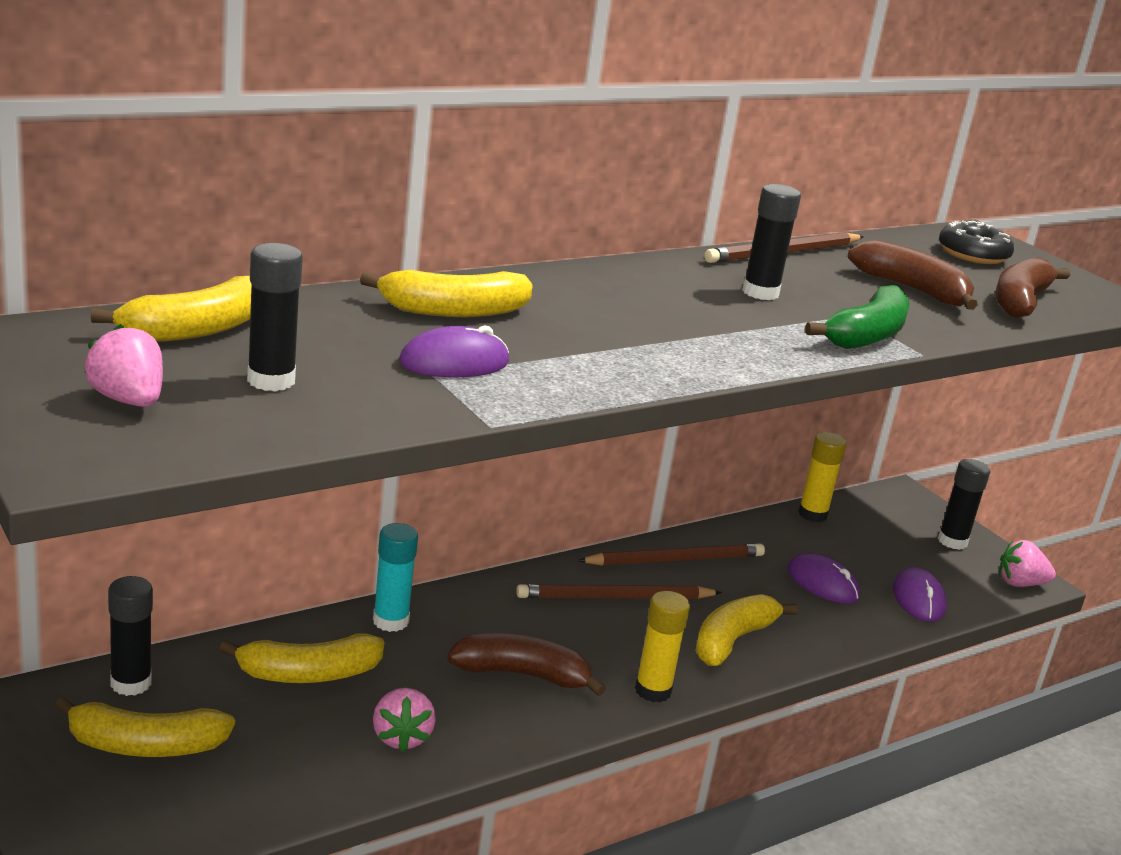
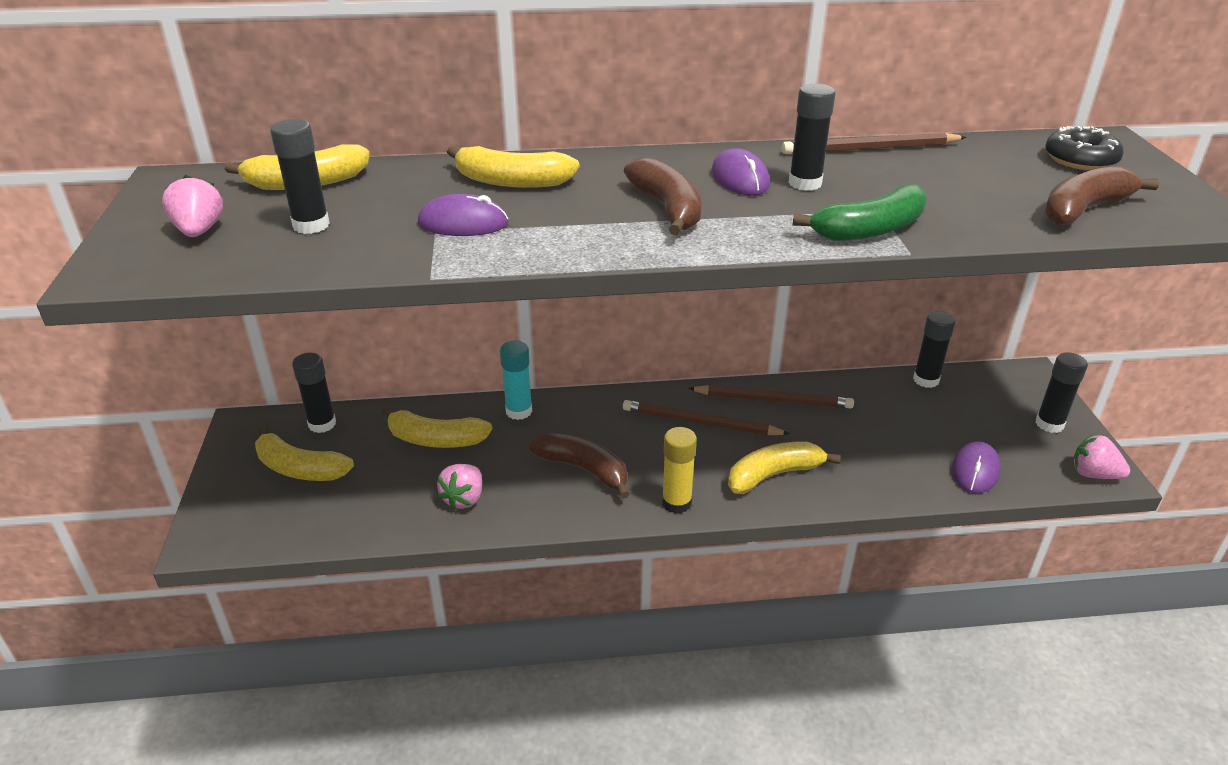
camera: 30 degrees right, 10 degrees up
(812, 514) = (926, 380): yellow glue stick -> black glue stick
(822, 583) = (891, 441): purple mouse -> purple mouse (740, 178)
(913, 290) = (970, 190): brown banana -> brown banana (667, 209)

